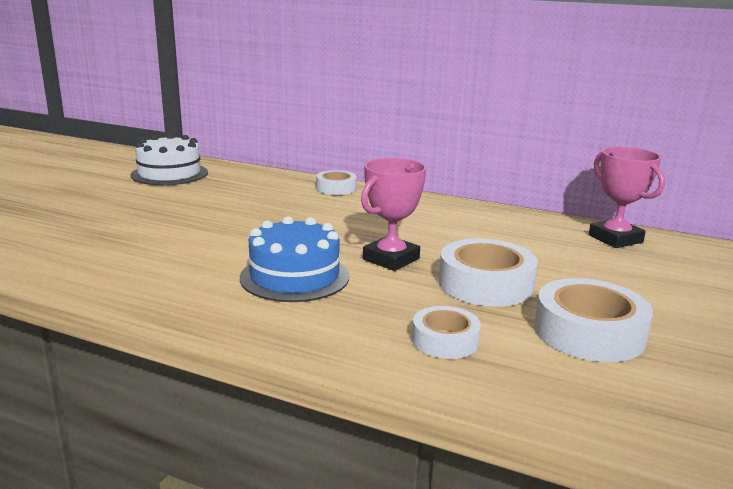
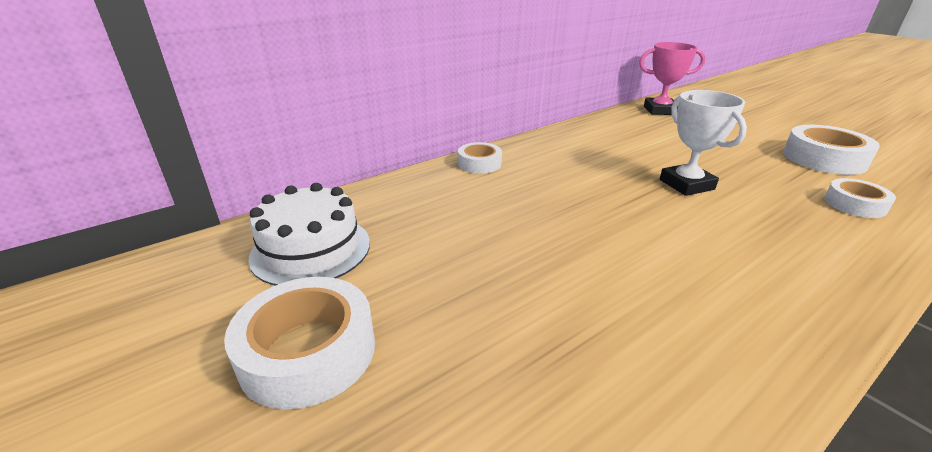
camera: 60 degrees left, 10 degrees up
(294, 277) = (727, 236): blue cake -> none
(391, 259) = (686, 184): pink trophy -> white trophy
(485, 284) = (743, 165): white tape -> white tape (308, 351)

